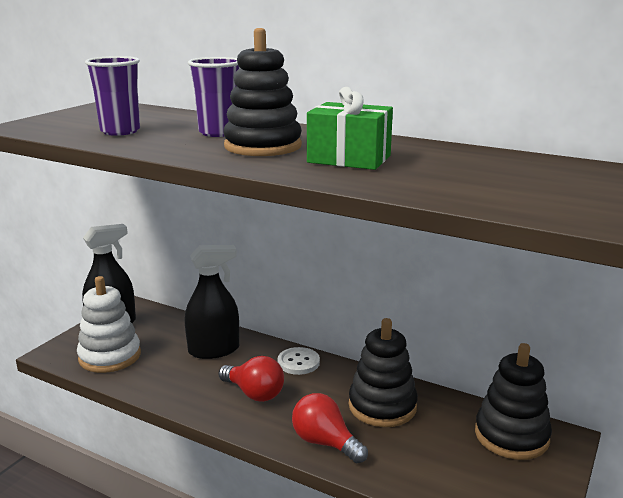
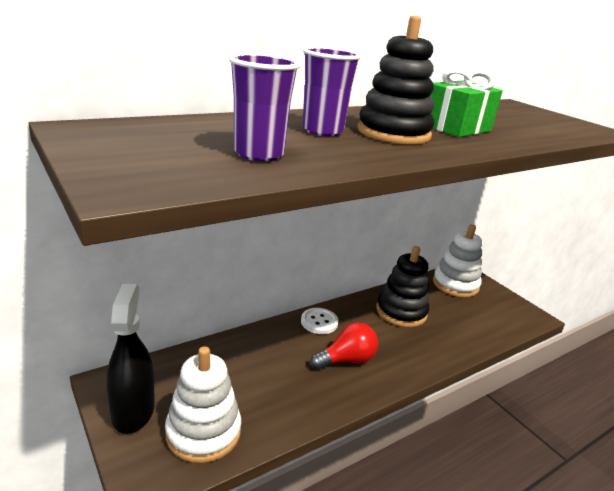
camera: 65 degrees left, 5 degrees up
(214, 350) = (259, 357): black spray bottle -> none
(325, 442) = (429, 351): red light bulb -> none
(511, 436) = (455, 284): black stacking toy -> white stacking toy

